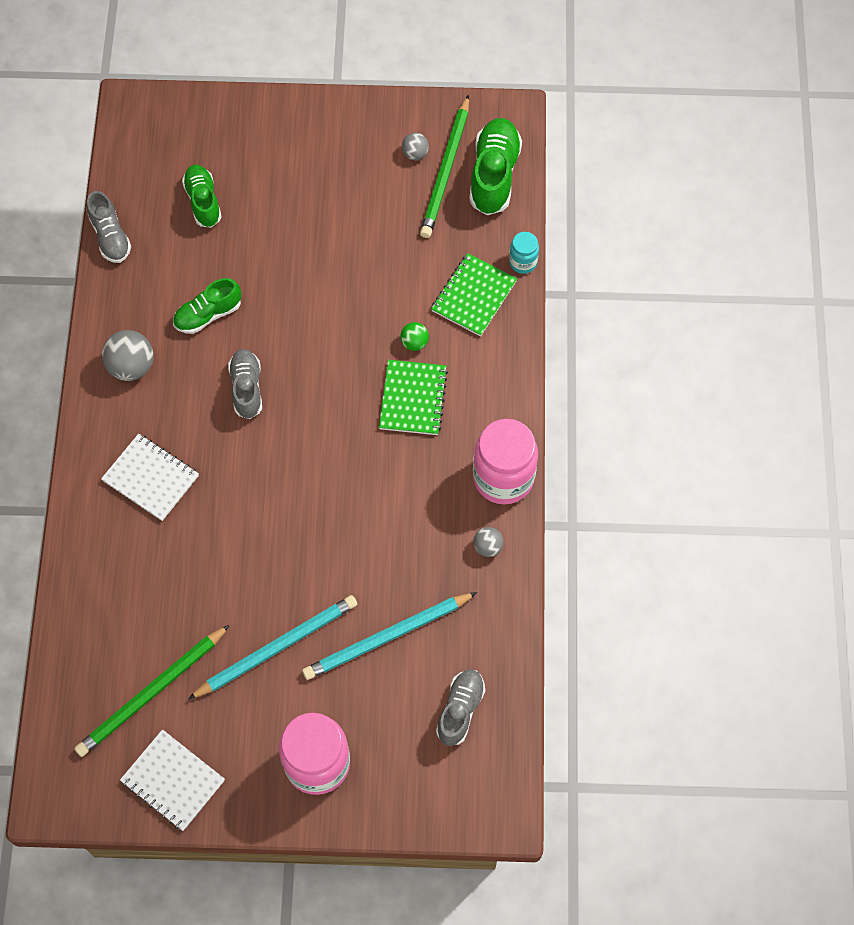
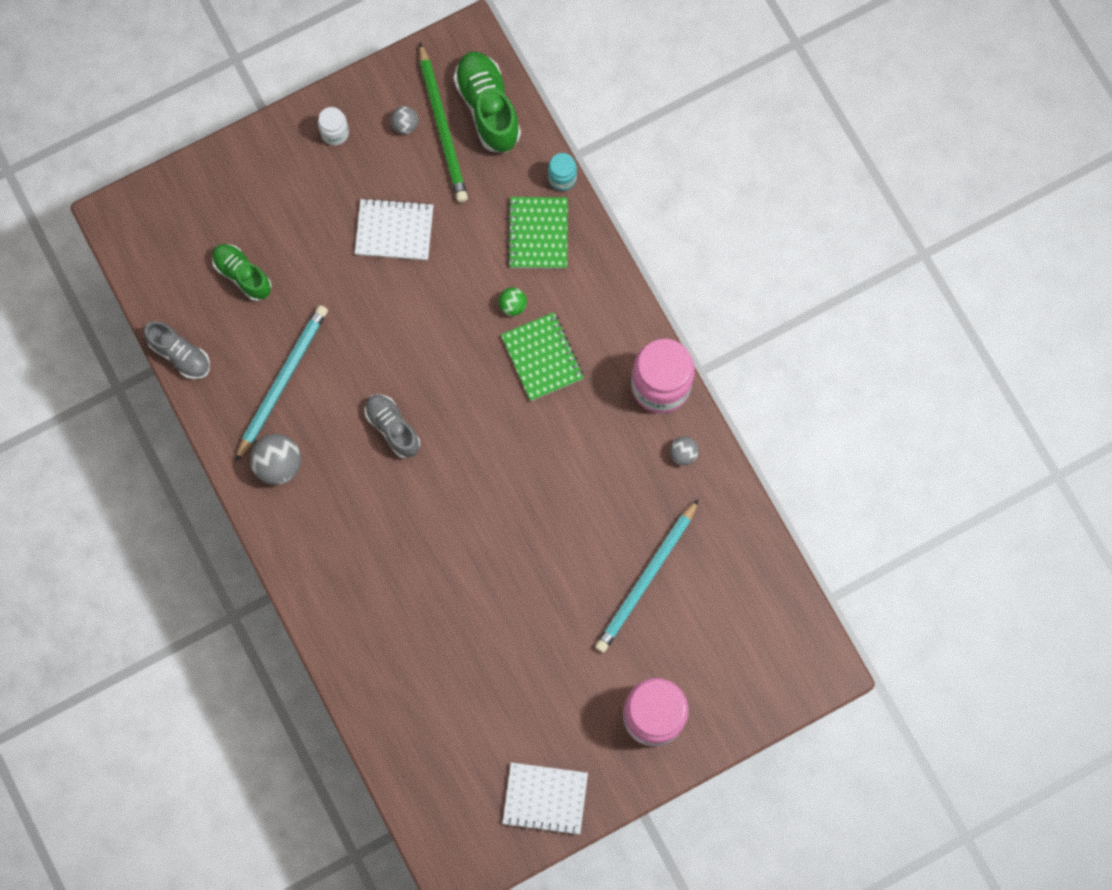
camera: 30 degrees left, 10 degrees up
(151, 478) = (361, 555): white notebook -> white notebook (394, 230)
(152, 693) = (481, 737): green pencil -> none
(208, 314) = (315, 379): green shoe -> none
(277, 647) = (561, 639): turquoise pencil -> turquoise pencil (282, 381)
(352, 131) = (335, 133): none -> white jar
(460, 710) = (742, 605): grey shoe -> none

